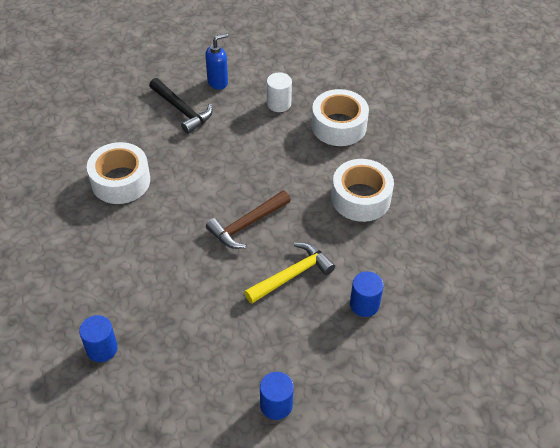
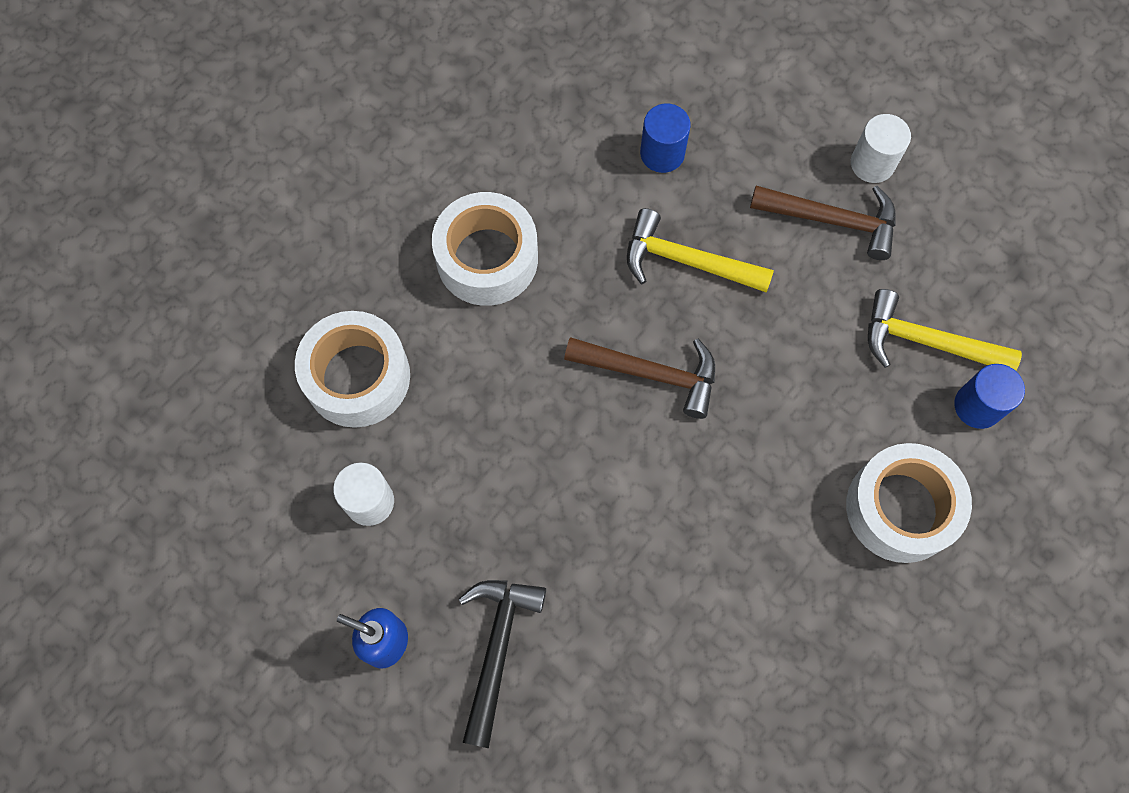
camera: 125 degrees left, 20 degrees up
(120, 181) = (715, 619): white tape -> white tape (900, 508)
(154, 351) = (926, 342): none -> yellow hammer
(258, 358) = (832, 220): none -> brown hammer
(276, 405) = (872, 163): blue cylinder -> white cylinder

